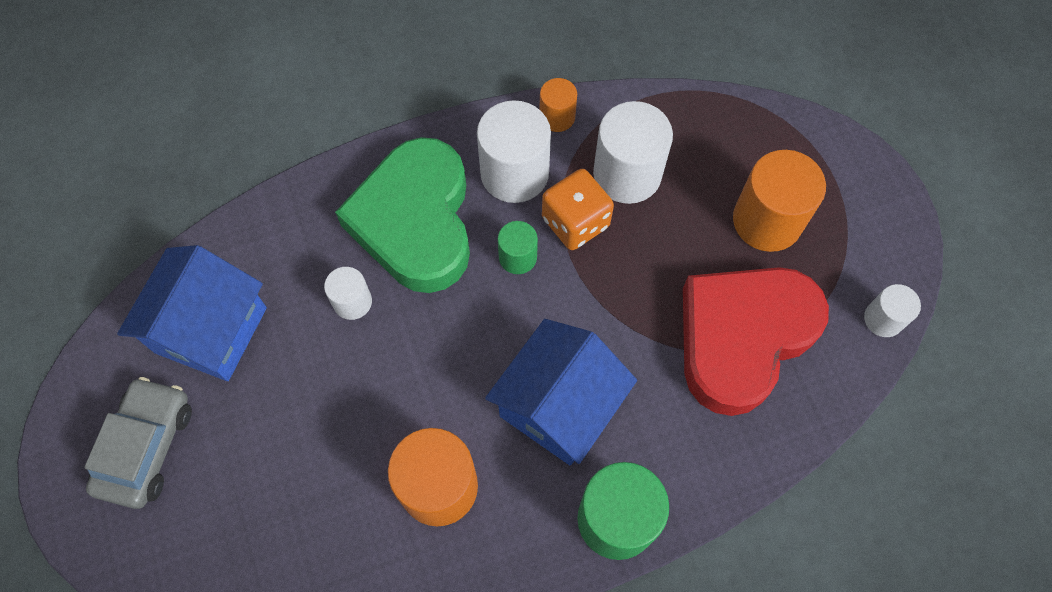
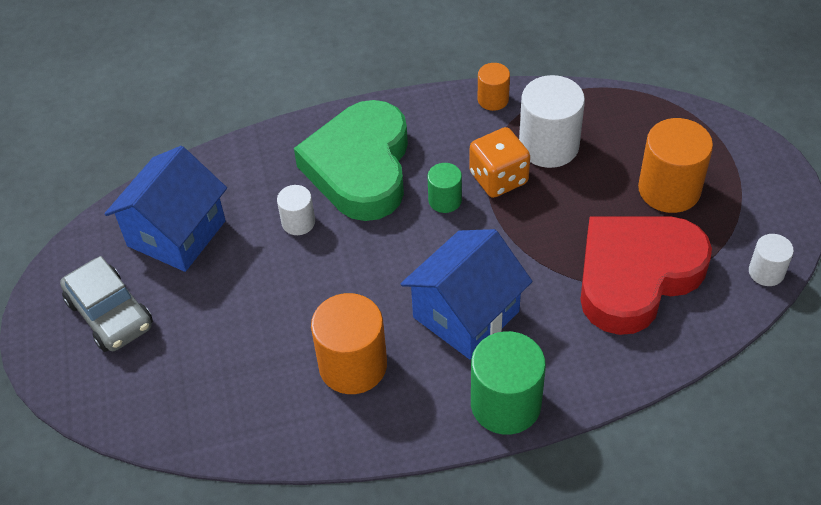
camera: 10 degrees right, 15 degrees down
(146, 447) = (110, 314): grey car -> grey car turned 120 degrees clockwise
(514, 173) = (450, 138): white cylinder -> none

